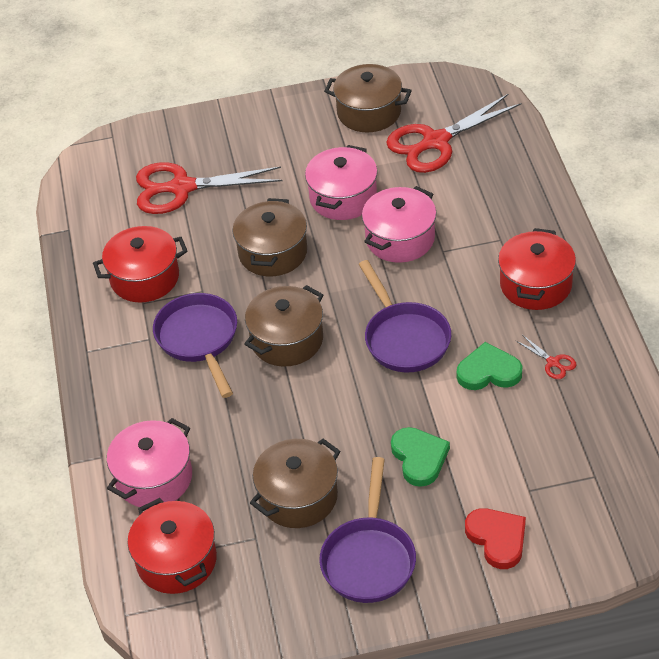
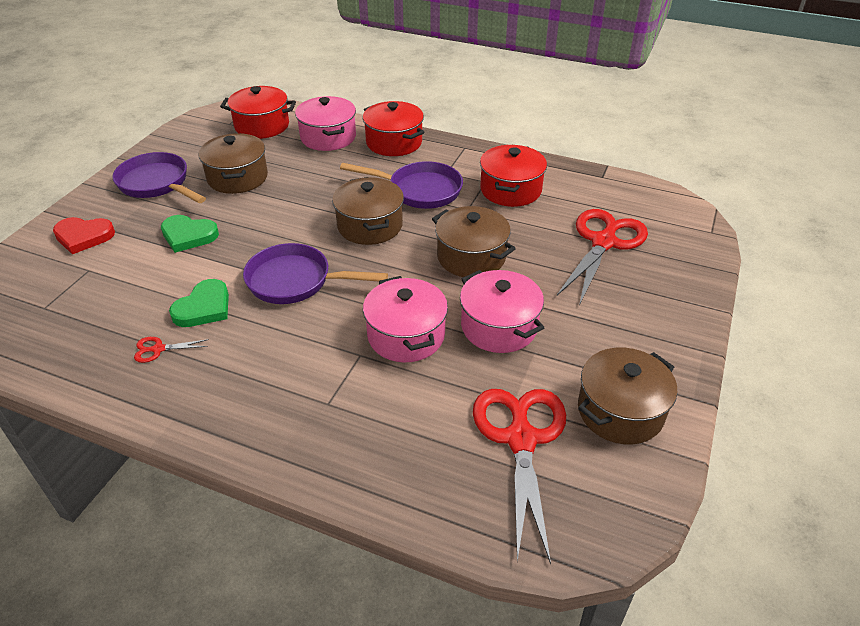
camera: 120 degrees right, 5 degrees down
(535, 285) = (245, 392): red pot -> red pot (394, 142)

